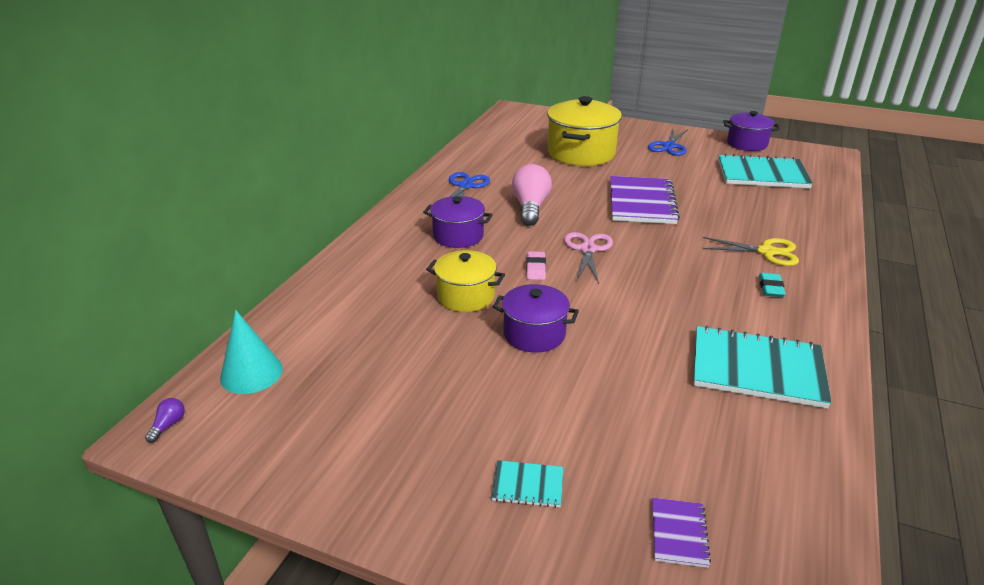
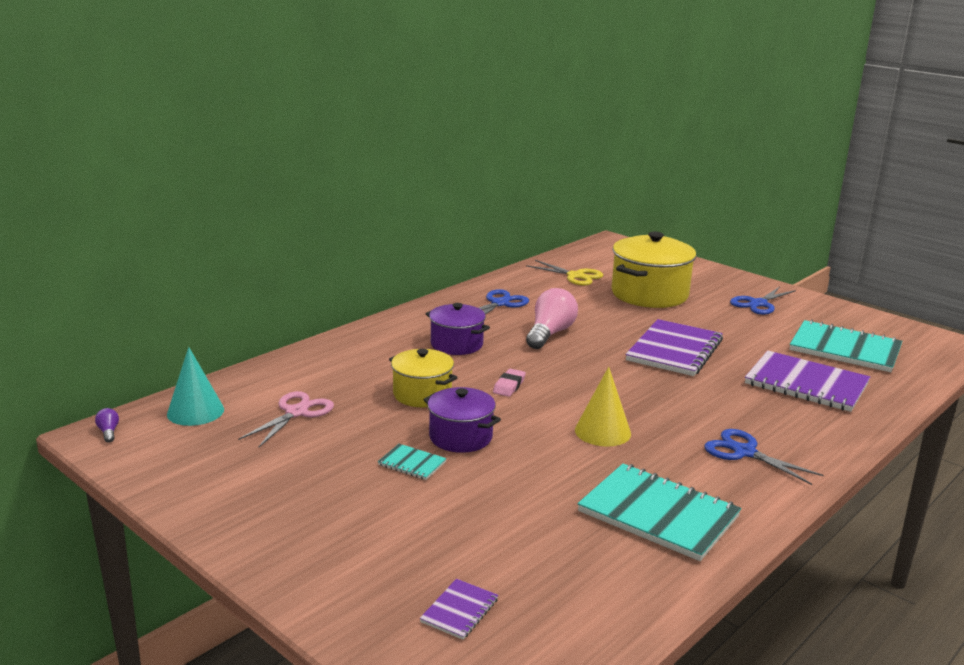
camera: 20 degrees right, 10 degrees down
(168, 425) = (108, 432): purple light bulb -> purple light bulb turned 60 degrees counterclockwise
(527, 485) = (357, 543): turquoise notebook -> turquoise notebook (412, 463)
(588, 249) = (576, 380): pink scissors -> pink scissors (296, 412)
(648, 296) = (602, 431): none -> yellow cone
(747, 144) = (857, 316): purple pot -> none
(762, 212) = (806, 384): none -> purple notebook
(766, 252) = (773, 420): yellow scissors -> yellow scissors (575, 276)
(771, 288) = (744, 452): turquoise eraser -> blue scissors

